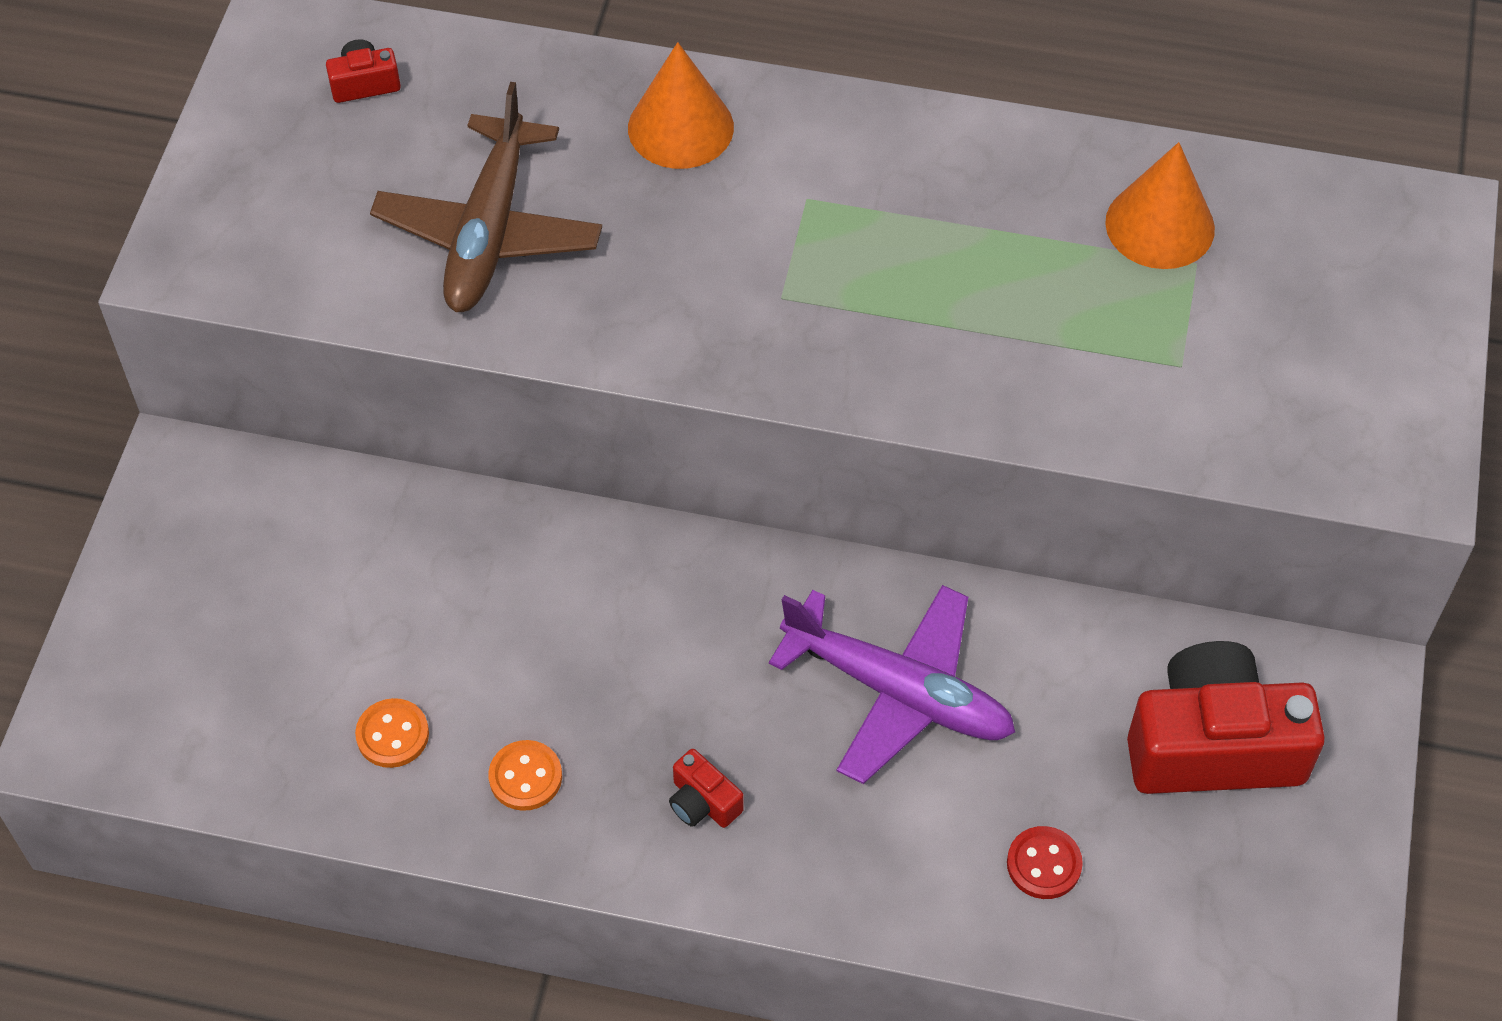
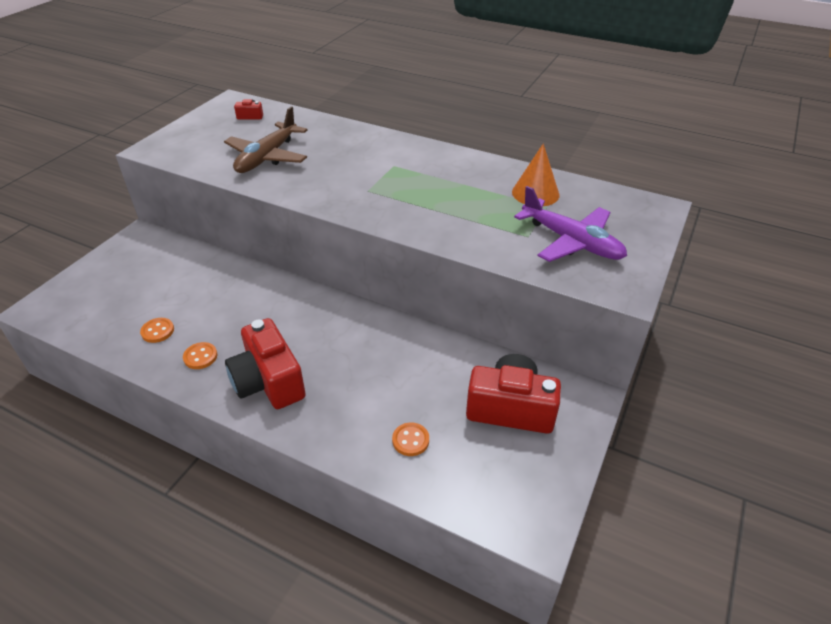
camera: 15 degrees right, 15 degrees down
(680, 127) = (356, 141): orange cone -> none
(703, 802) = (268, 381): red camera -> red camera, size x2.37
(898, 691) = (374, 358): purple plane -> purple plane (571, 241)
(1044, 864) = (410, 440): red button -> orange button

